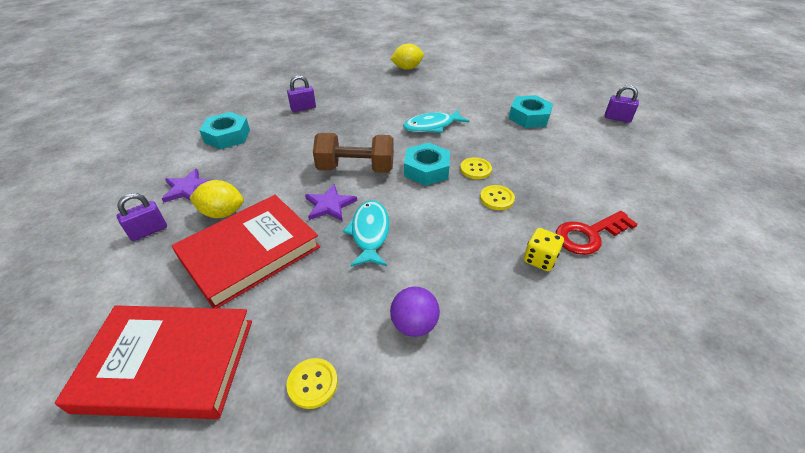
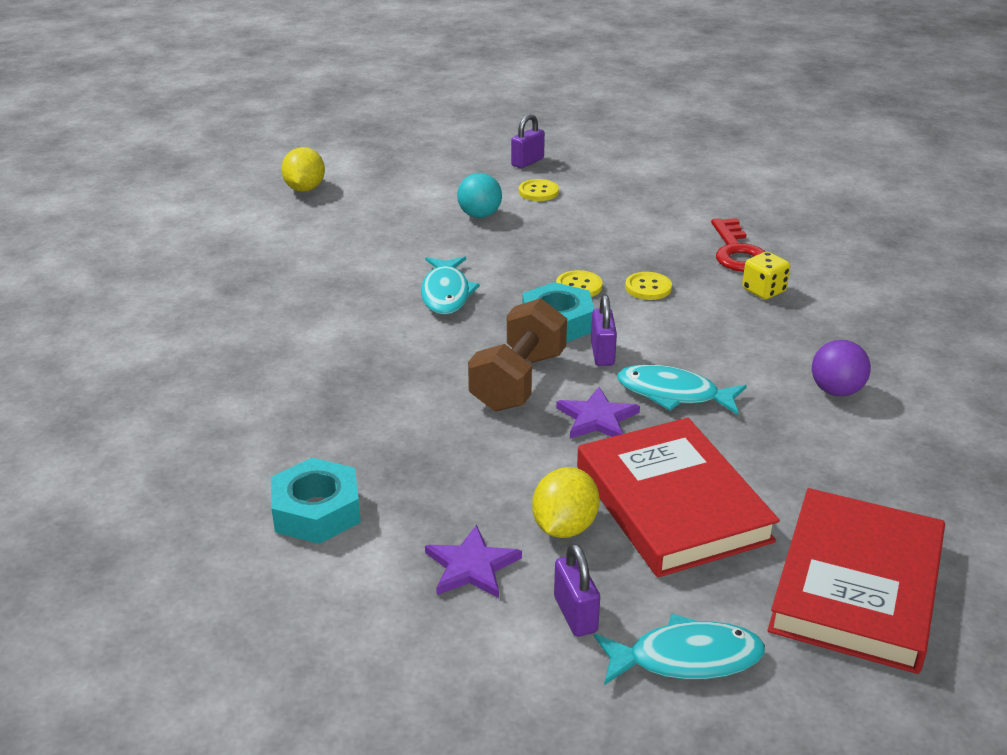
camera: 70 degrees left, 10 degrees down
(106, 282) = (686, 658): none -> turquoise fish
(303, 108) = (280, 408): purple padlock -> purple padlock (602, 354)
(312, 384) = (902, 472): yellow button -> yellow button (538, 192)
(407, 68) = (229, 274): yellow lemon -> yellow lemon (305, 189)
(529, 117) = (479, 215): turquoise nut -> turquoise ball

